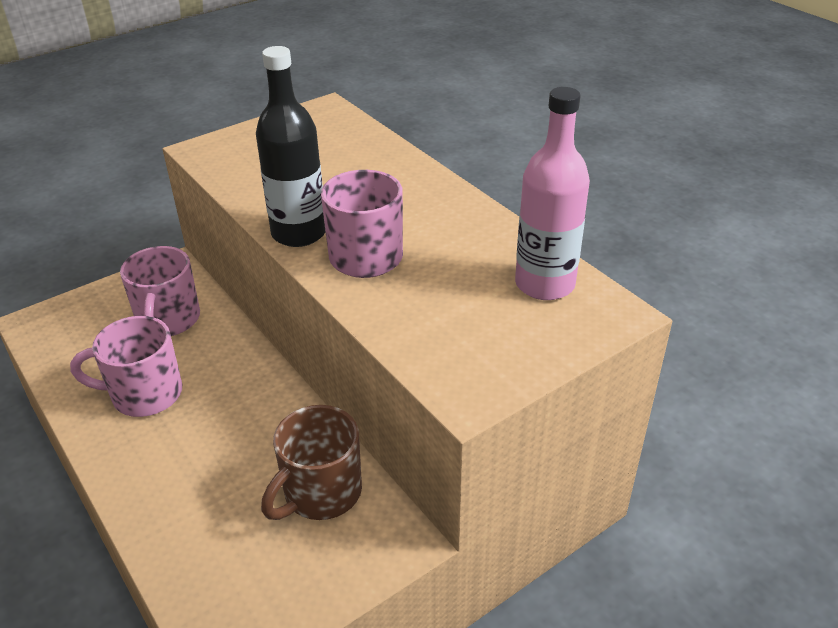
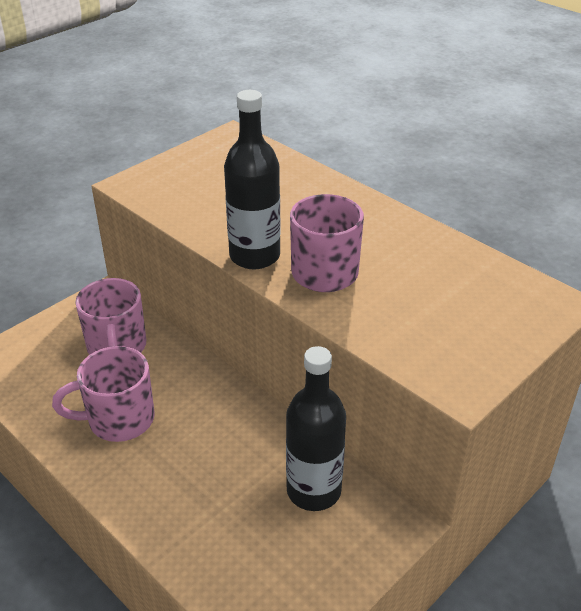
camera: 10 degrees left, 0 degrees up
(320, 493) = (313, 490): brown mug -> black bottle
(544, 284) = (489, 283): pink bottle -> none

